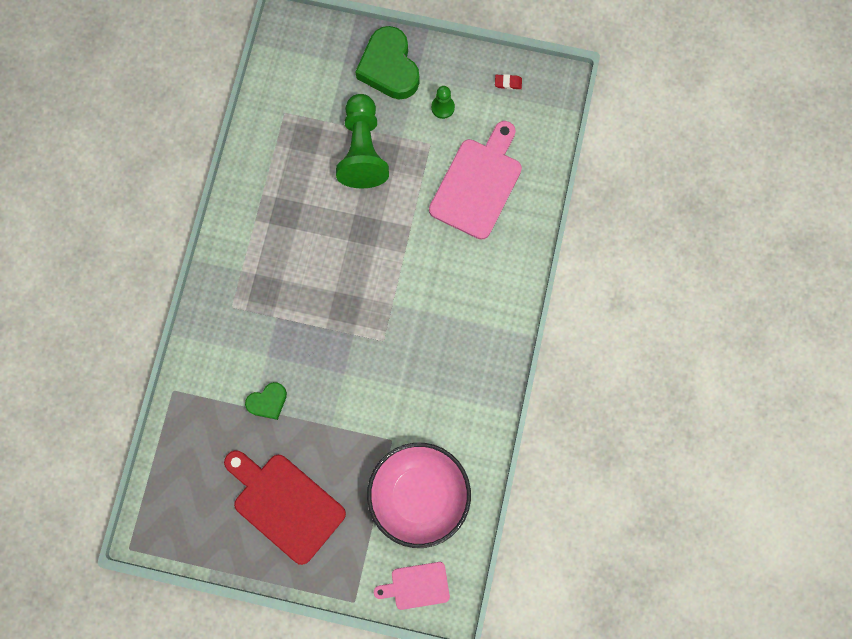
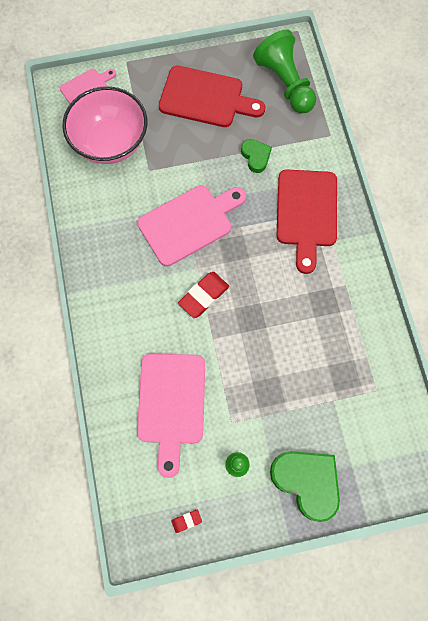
camera: 155 degrees right, 5 degrees down
(250, 312) = (306, 213): none -> red cutting board
(268, 402) = (256, 157): green heart -> green heart turned 120 degrees clockwise
(363, 150) = (288, 388): green pawn -> green pawn (285, 83)
(377, 357) = (189, 223): none -> pink cutting board
(399, 272) = (204, 296): none -> red eraser

